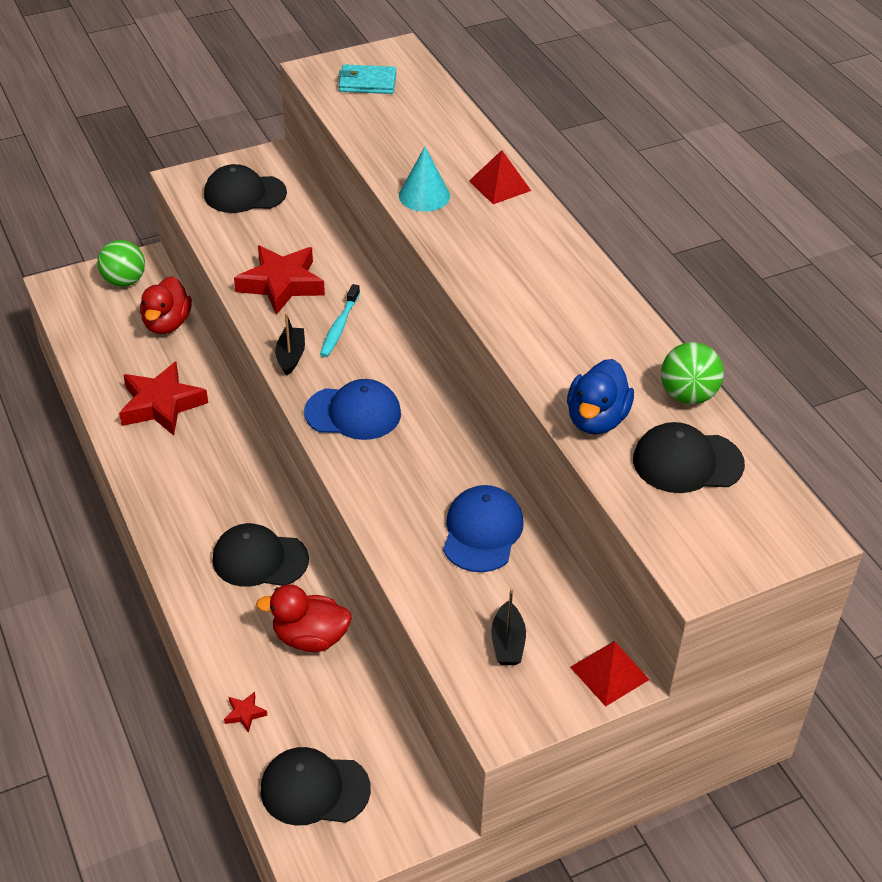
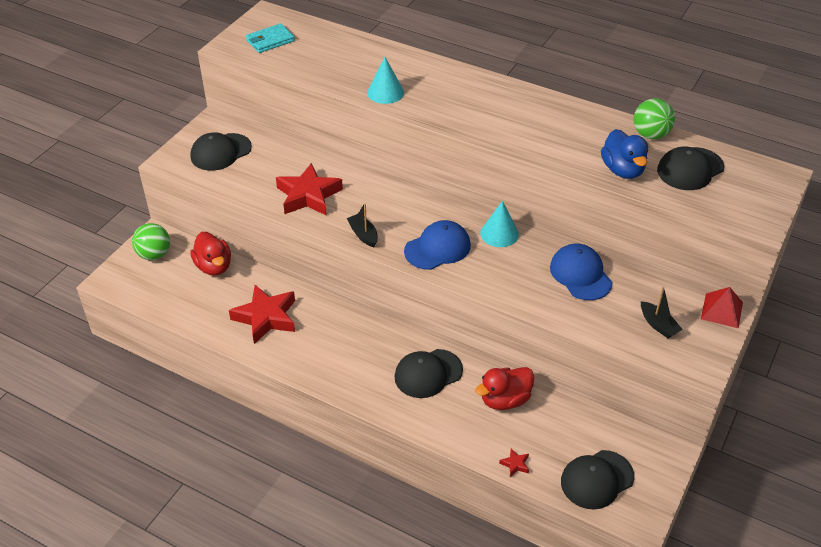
camera: 35 degrees left, 0 degrees up
(339, 327) = (373, 203): turquoise toothbrush -> none
(441, 433) = (499, 233): none -> turquoise cone
(500, 185) = (421, 67): red pyramid -> none

